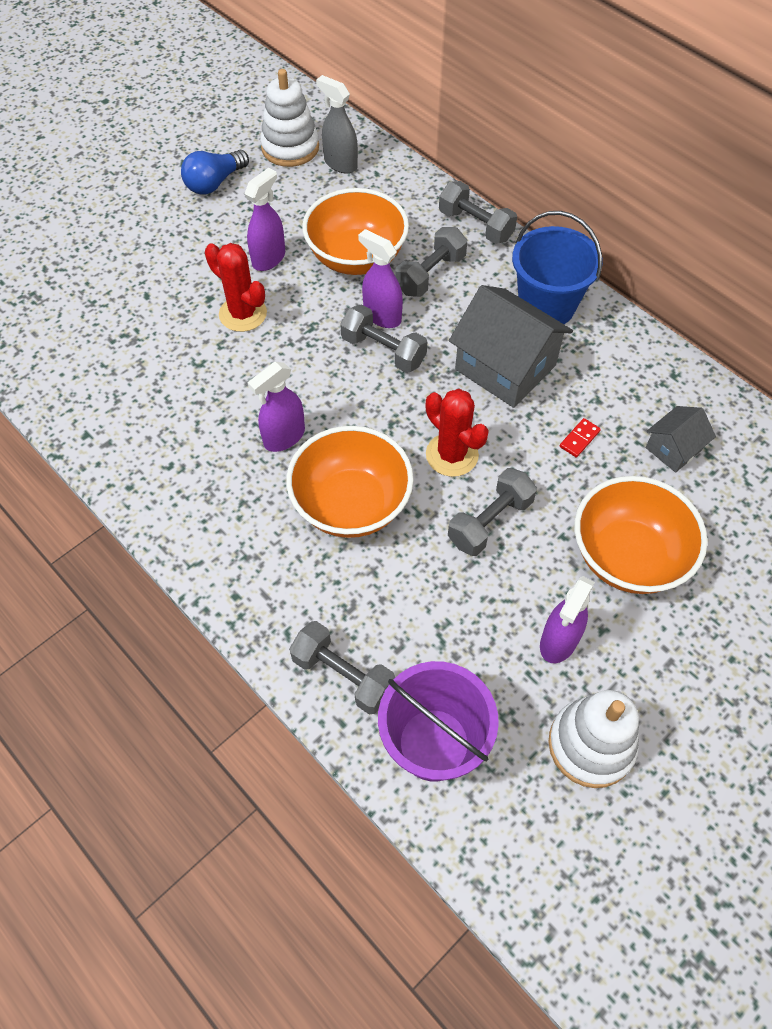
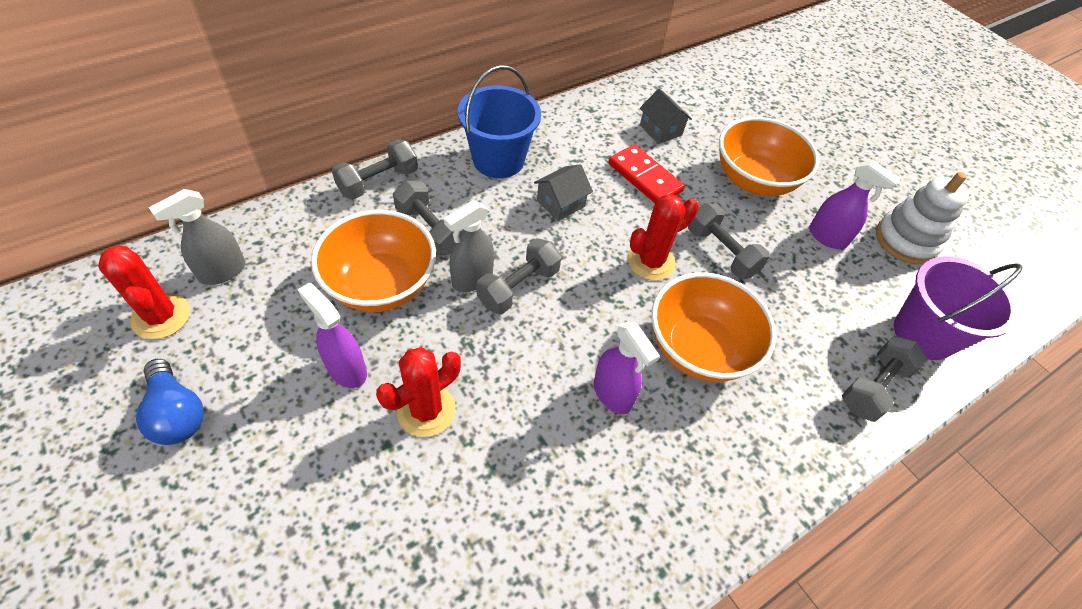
camera: 85 degrees left, 5 degrees down
(290, 148) = (161, 316): white stacking toy -> red cactus
(382, 316) = (472, 279): purple spray bottle -> grey spray bottle
(505, 367) = (561, 203): grey house -> grey house, size x0.53
(579, 439) = (645, 177): red domino -> red domino, size x2.07

